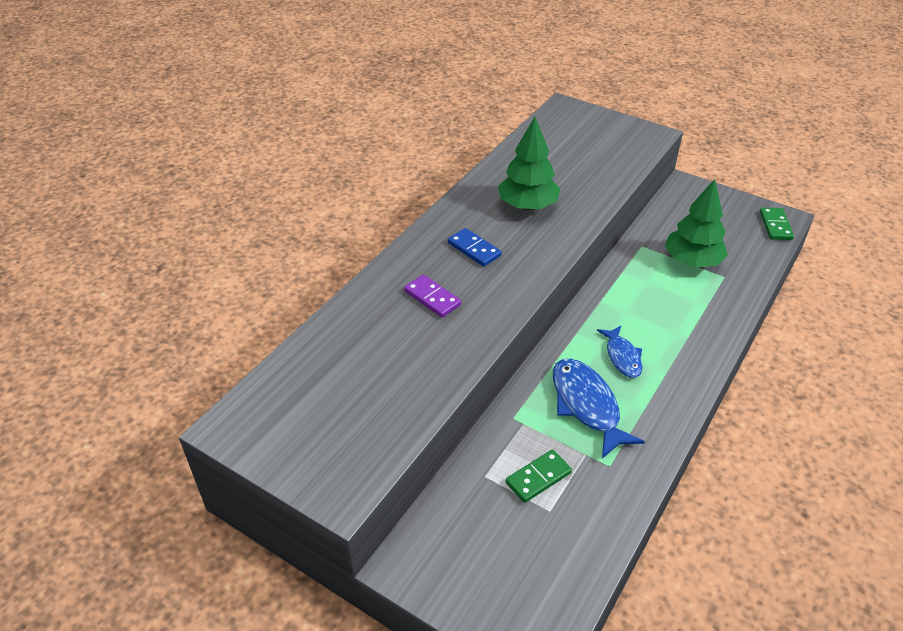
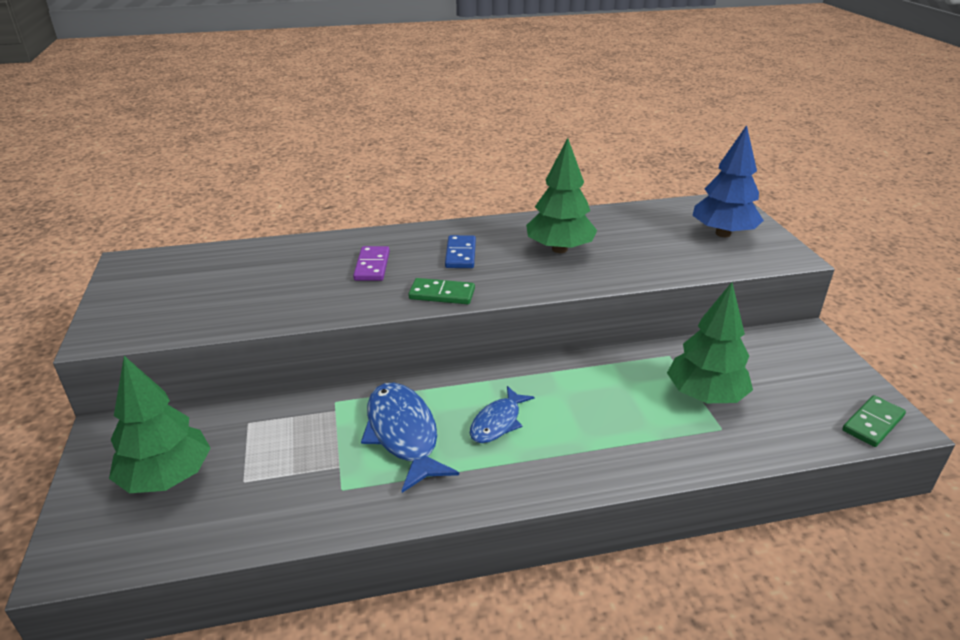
camera: 45 degrees right, 10 degrees down
(501, 551) = (167, 477): none -> green tree
(538, 478) = (277, 453): green domino -> green domino (442, 294)
(587, 405) = (403, 434): blue fish -> blue fish turned 45 degrees counterclockwise
(598, 136) = (723, 233): none -> blue tree

